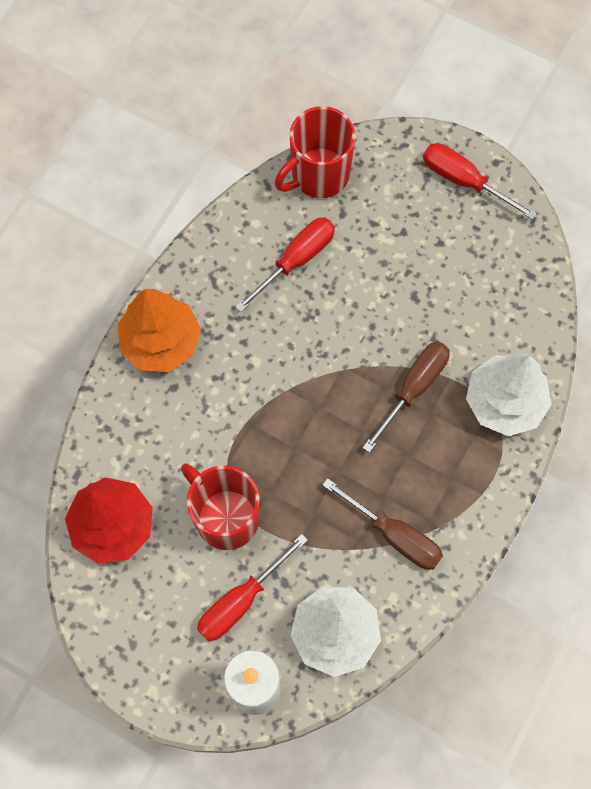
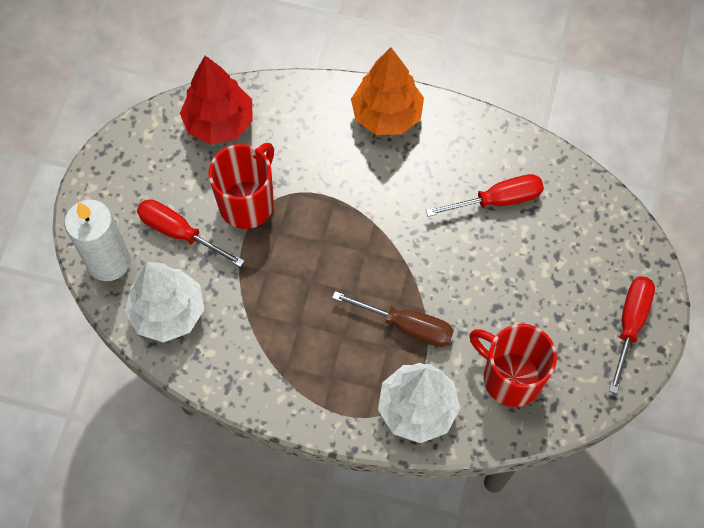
camera: 75 degrees right, 5 degrees down
(296, 260) = (498, 200): red screwdriver -> red screwdriver turned 45 degrees counterclockwise
(318, 175) = (587, 198): red mug -> red mug (510, 378)
(395, 535) = (265, 341): brown screwdriver -> none

